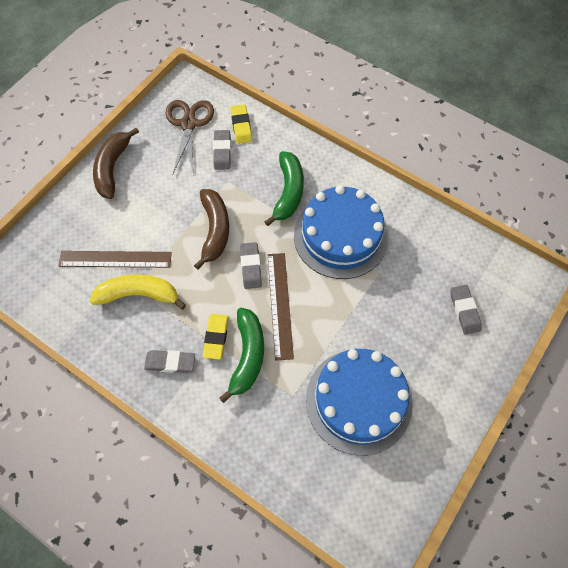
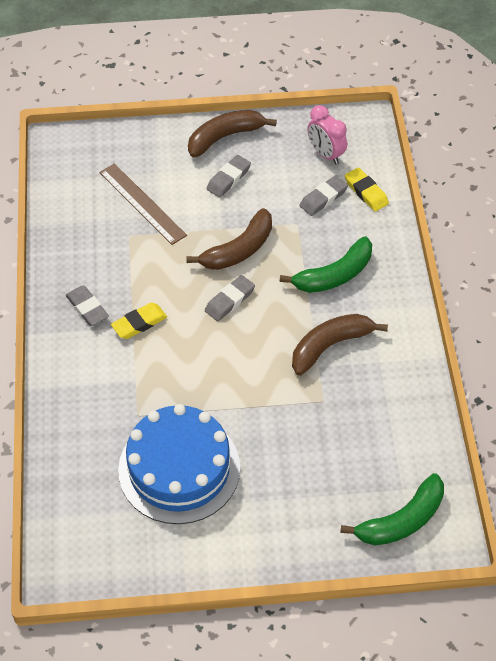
camera: 50 degrees right, 10 degrees down
(139, 294) = (126, 243): yellow banana -> none
(188, 124) = (325, 154): brown scissors -> pink clock
(241, 126) = (366, 192): yellow eraser -> yellow eraser turned 75 degrees counterclockwise
(247, 356) = (143, 357): green banana -> green banana (401, 520)
(280, 305) = (214, 347): brown ruler -> none
(340, 236) = (330, 346): blue cake -> brown banana
(464, 311) = (352, 497): grey eraser -> grey eraser (228, 179)

